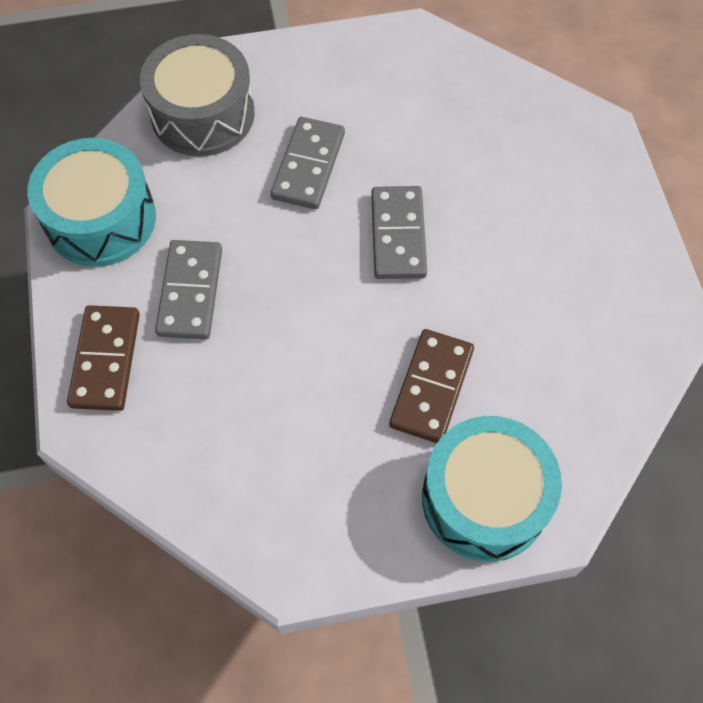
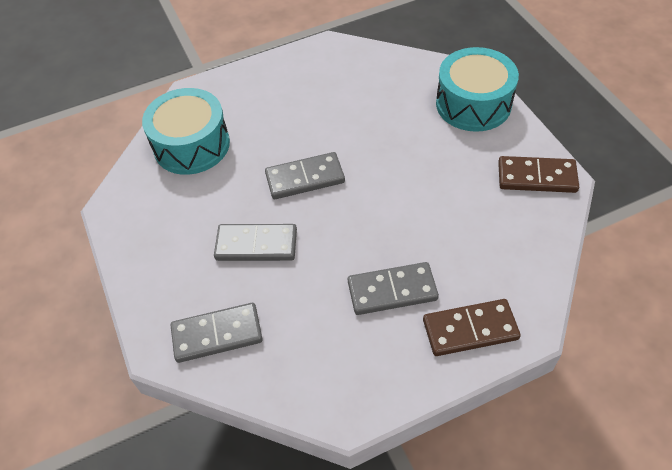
camera: 100 degrees left, 10 degrees down
(101, 219) = (345, 379): turquoise drum -> turquoise drum (191, 145)
(203, 114) = (217, 334): grey drum -> grey domino
(431, 387) = (414, 139): brown domino -> brown domino (536, 177)

